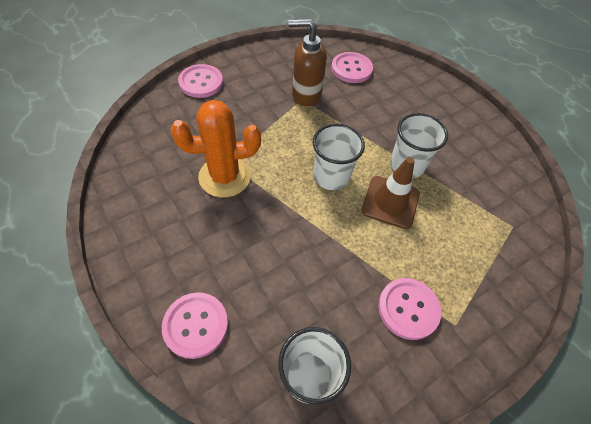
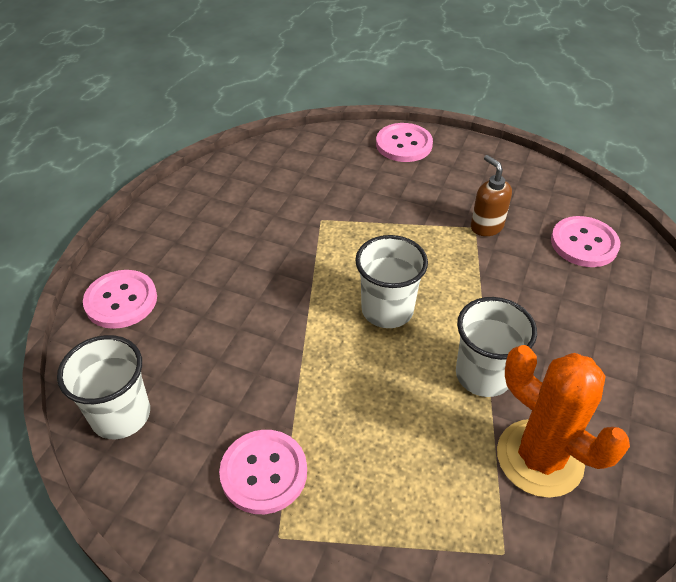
camera: 60 degrees right, 10 degrees down
(224, 177) = (301, 228): orange cactus -> orange cactus (539, 458)
(305, 95) = (486, 226): brown soap dispenser -> brown soap dispenser, size x0.66
(390, 202) = (405, 384): brown traffic cone -> none

